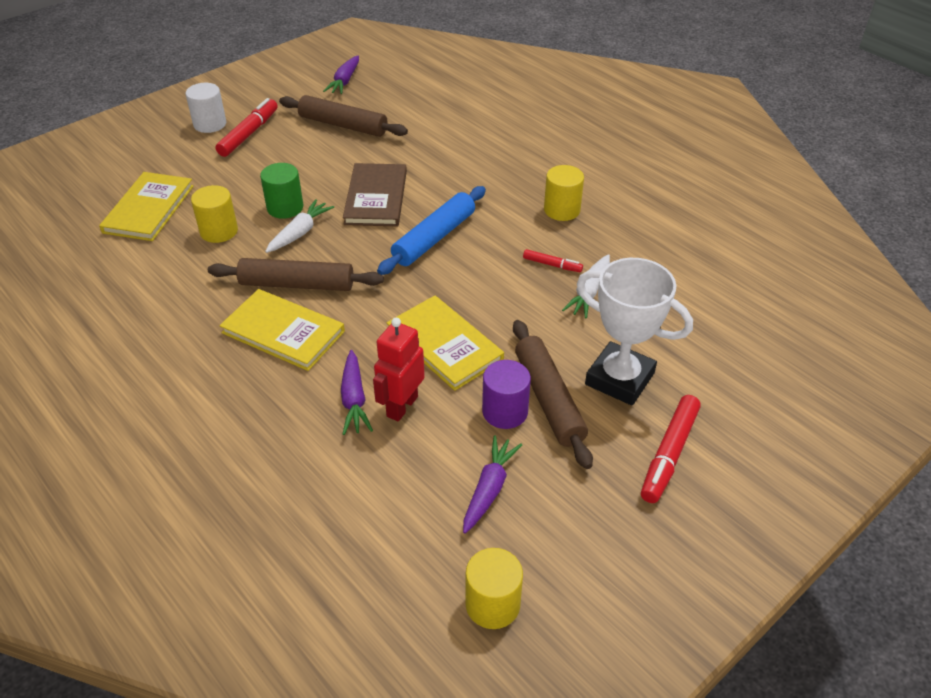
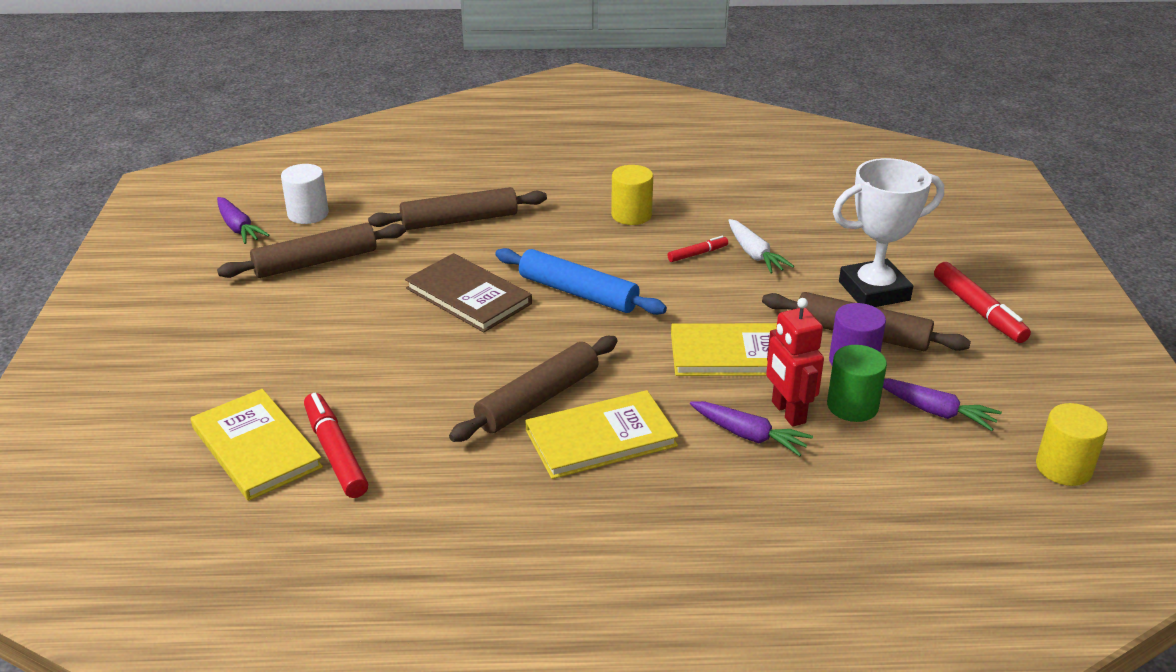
camera: 50 degrees left, 10 degrees down
(210, 124) = (162, 341): white cylinder -> white cylinder (308, 214)
(219, 231) = (375, 414): yellow cylinder -> none
(249, 134) = (228, 323): red marker -> red marker (335, 453)
(285, 208) = (401, 355): green cylinder -> green cylinder (852, 406)
(300, 233) = (457, 363): white carrot -> none
(434, 238) = (578, 293): blue rolling pin -> blue rolling pin turned 45 degrees counterclockwise
(457, 147) = (459, 220): none -> brown rolling pin
(489, 489) = (935, 411): purple carrot -> purple carrot turned 150 degrees clockwise

